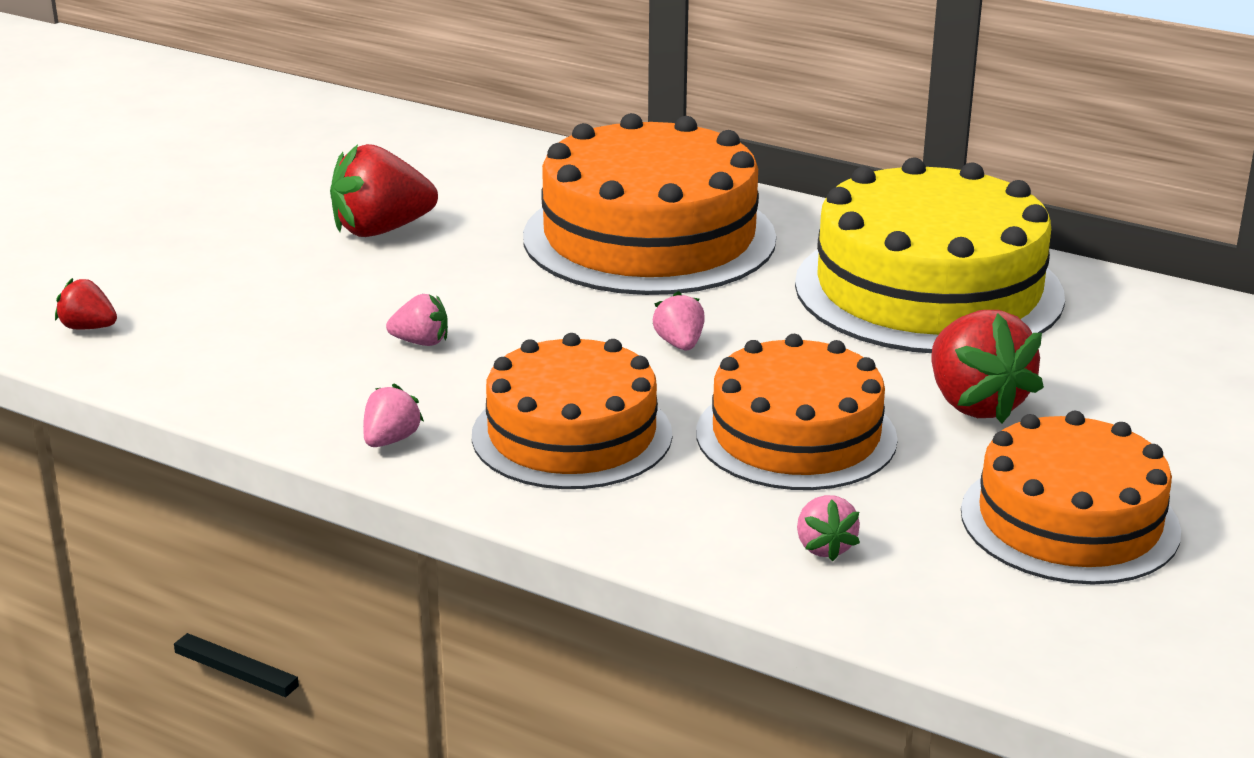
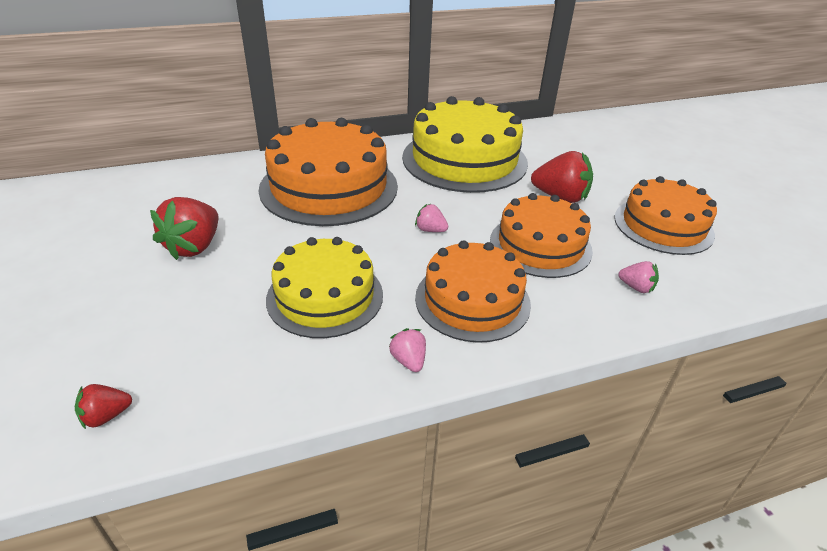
camera: 50 degrees left, 10 degrees up
(421, 342) = (325, 296): pink strawberry -> yellow cake

